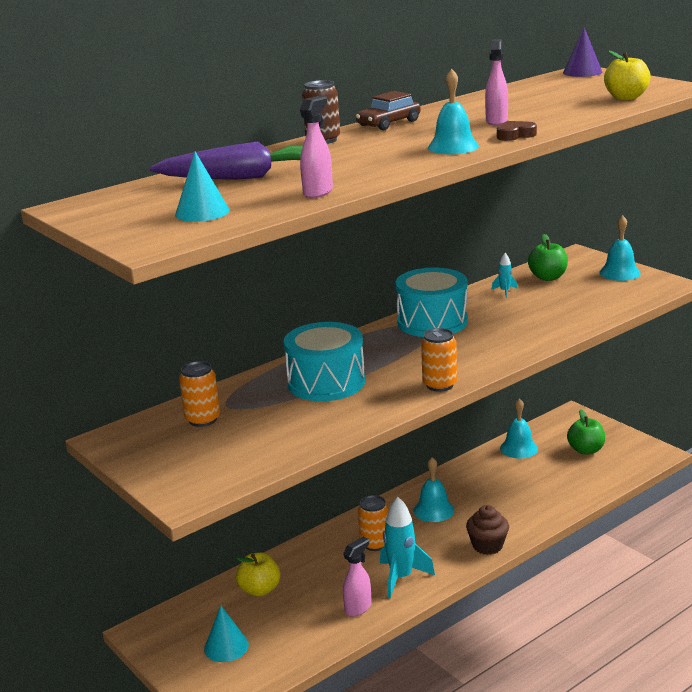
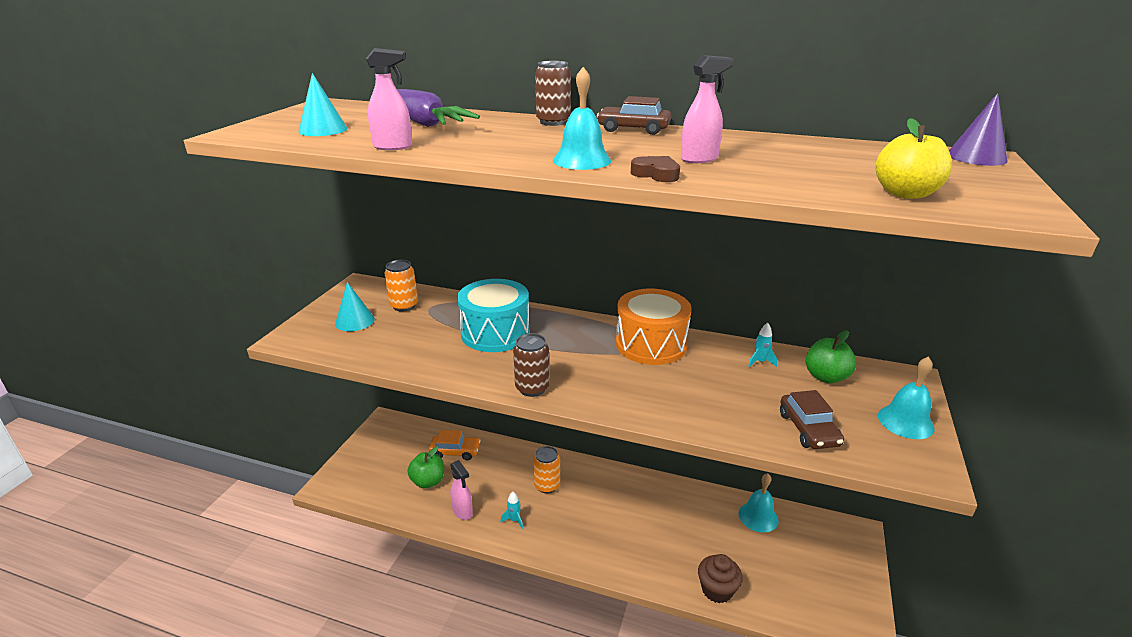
camera: 55 degrees right, 5 degrees up
(226, 646) = (386, 464): turquoise cone -> turquoise cone (354, 321)
(260, 590) = (455, 451): yellow apple -> orange car
(358, 608) = (463, 512): pink spray bottle -> pink spray bottle turned 45 degrees clockwise
(401, 578) = (514, 520): turquoise rocket -> turquoise rocket, size x0.47
(432, 322) = (651, 344): turquoise drum -> orange drum
(433, 510) = (617, 500): turquoise bell -> none
(439, 385) = (532, 388): orange can -> brown can
(487, 546) = (593, 557): brown cupcake -> brown cupcake (717, 590)
(586, 450) = (806, 569): green apple -> green apple (428, 481)
(598, 302) = (808, 429): none -> brown car

